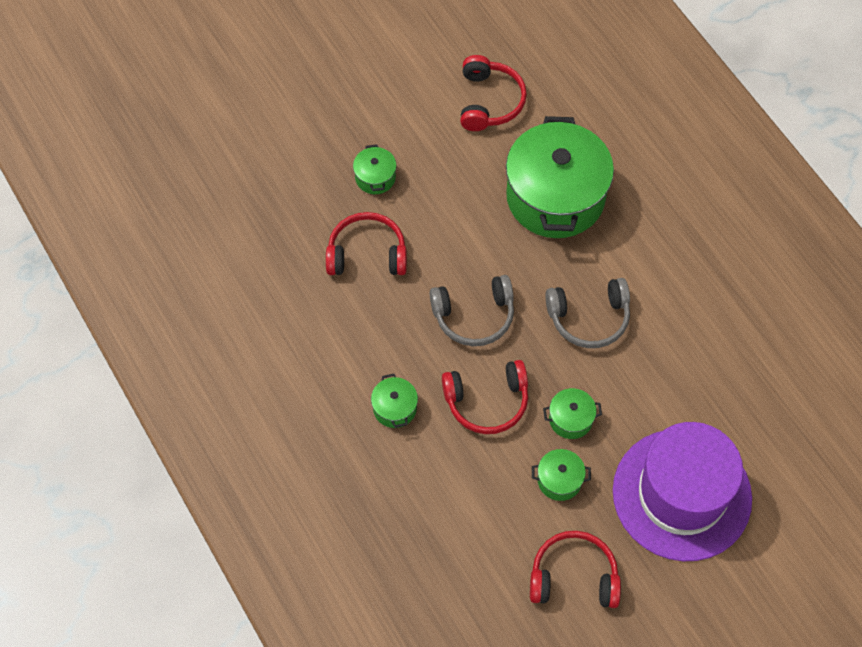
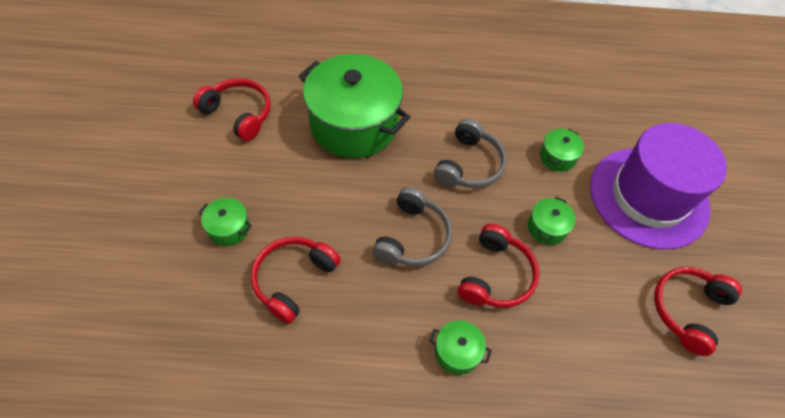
camera: 60 degrees left, 5 degrees down
(559, 480) = (596, 267): green pot -> green pot (557, 157)

